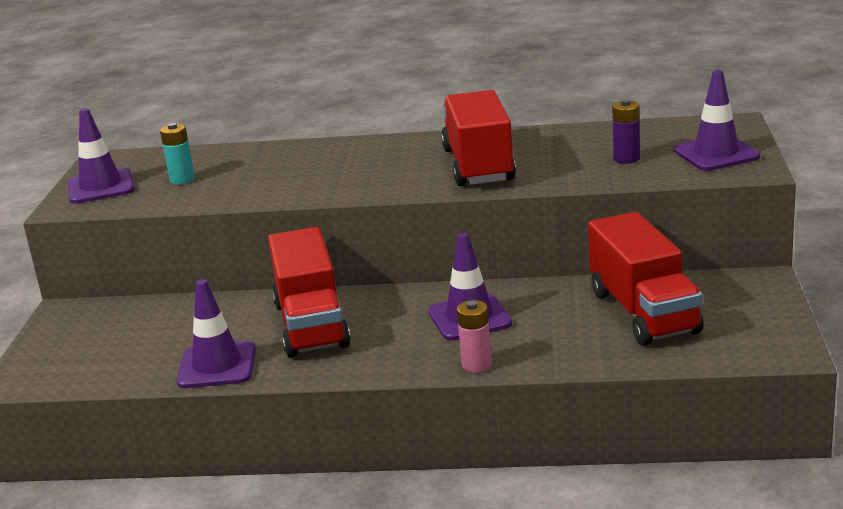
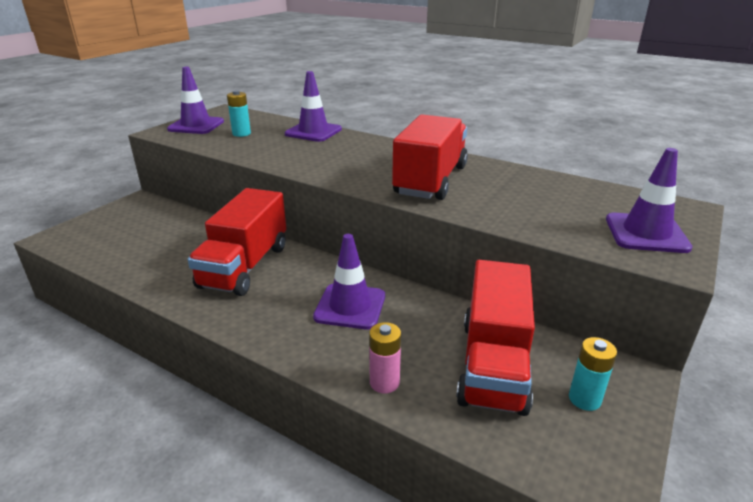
camera: 25 degrees right, 5 degrees up
(217, 366) = (155, 275): purple traffic cone -> purple traffic cone (313, 132)
(476, 365) = (308, 356): pink battery -> pink battery (384, 382)
(626, 159) = (556, 211): purple battery -> none
(733, 308) = (584, 399): none -> turquoise battery

